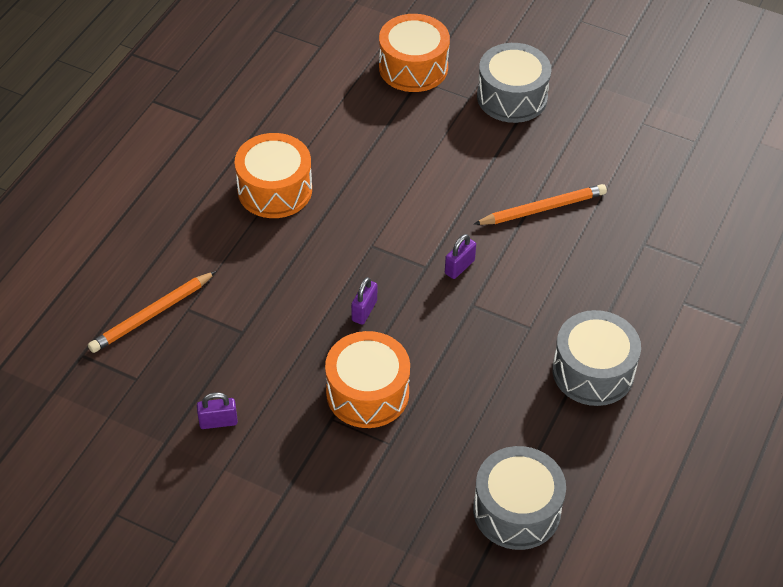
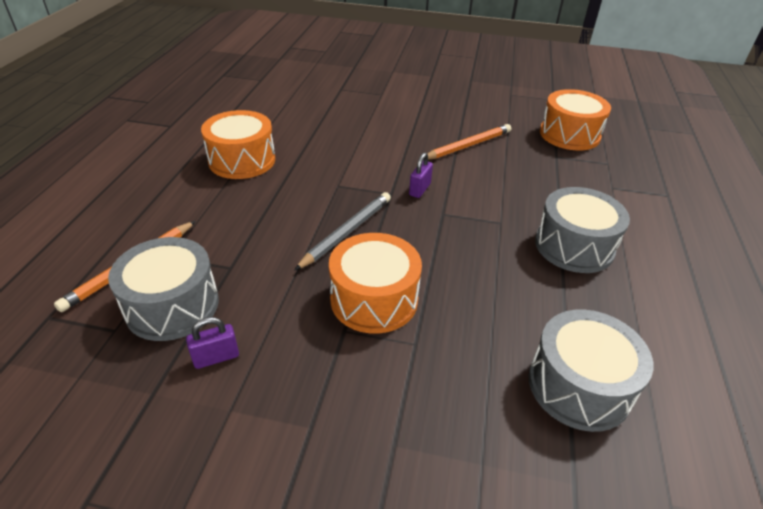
camera: 15 degrees left, 10 degrees down
(364, 311) = (347, 232): purple padlock -> grey pencil
(413, 67) = (334, 83): orange drum -> orange drum (569, 134)
(512, 97) = (412, 91): grey drum -> grey drum (172, 305)

